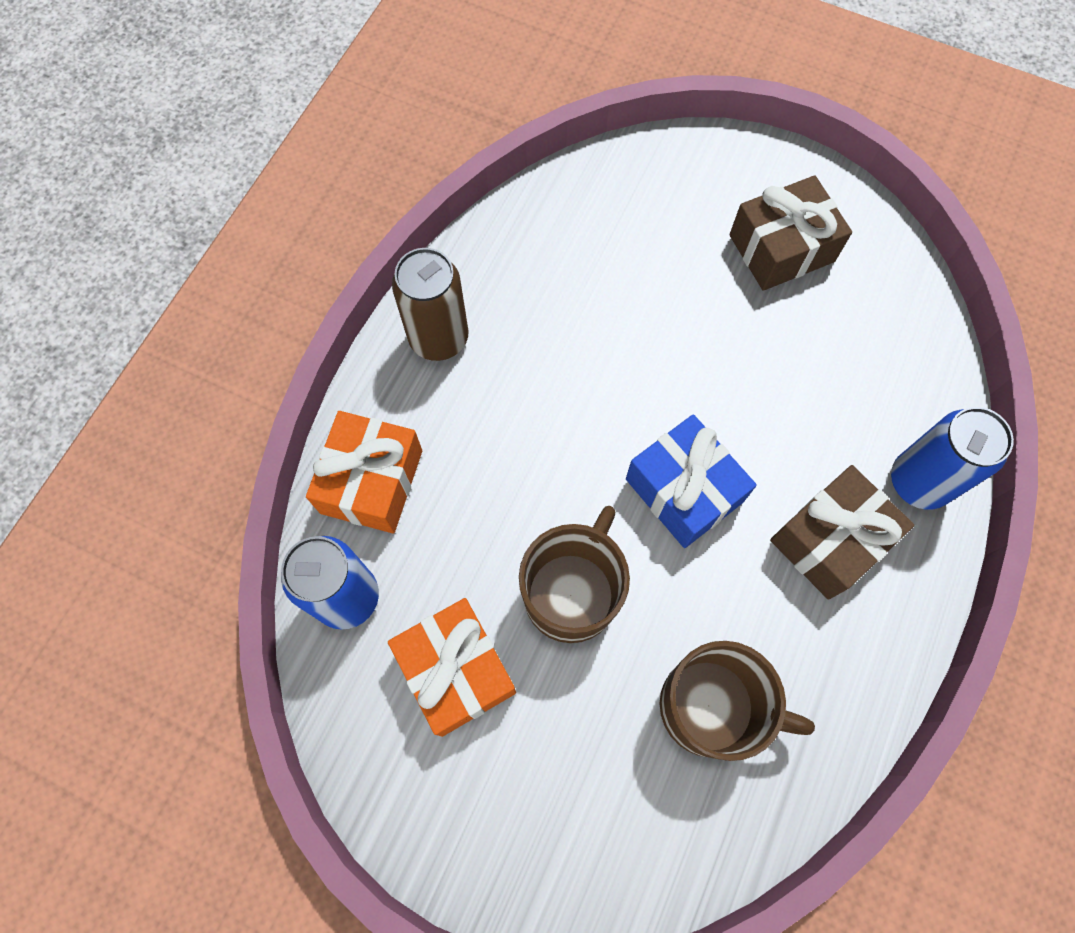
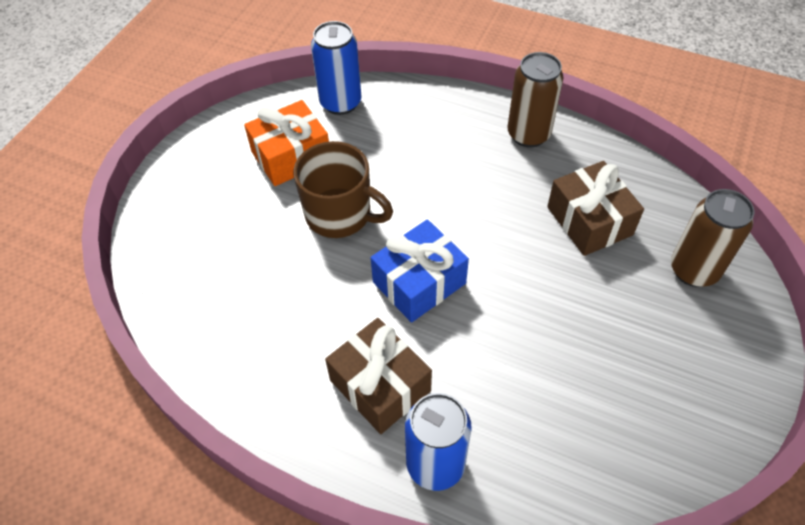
camera: 90 degrees right, 15 degrees down
(371, 481) = (417, 108): orange gift -> none
(661, 194) = (693, 270): none -> brown can
(711, 707) = (254, 296): brown mug -> none
(781, 248) = (661, 364): brown gift -> brown gift (589, 221)

